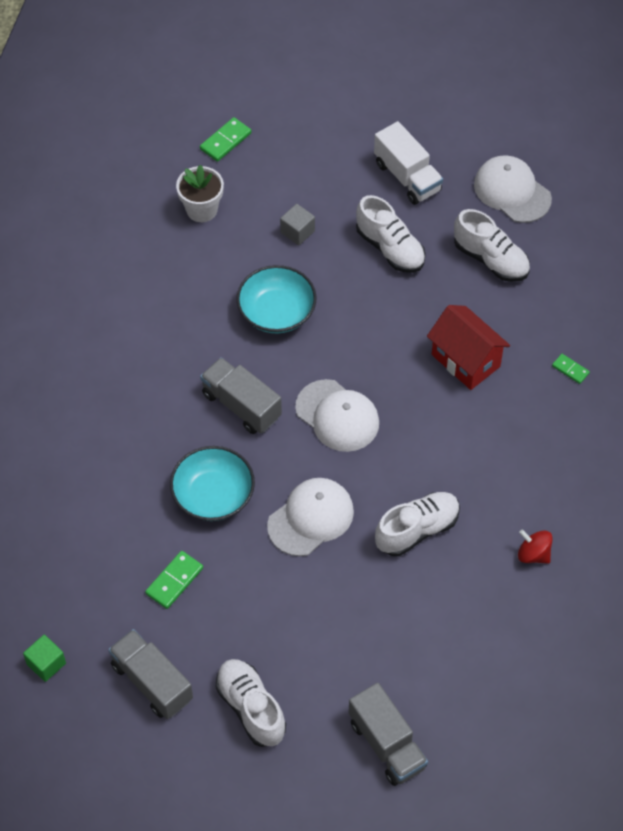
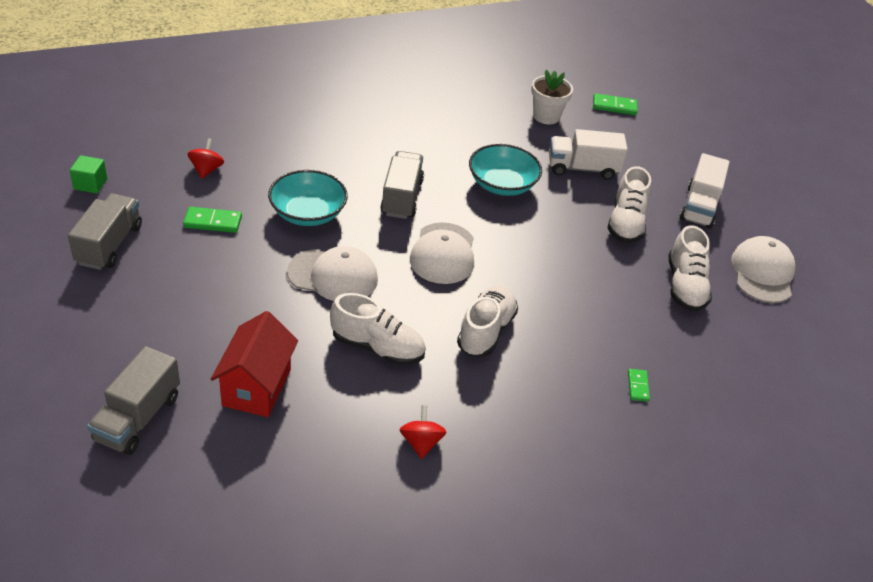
camera: 50 degrees right, 15 degrees down
(90, 551) = (206, 170): none -> red spinning top
(251, 708) = (120, 312): white shoe -> white shoe (486, 331)
(297, 232) = (582, 168): grey cube -> white truck
(465, 360) = (573, 310): red house -> red house (256, 387)

